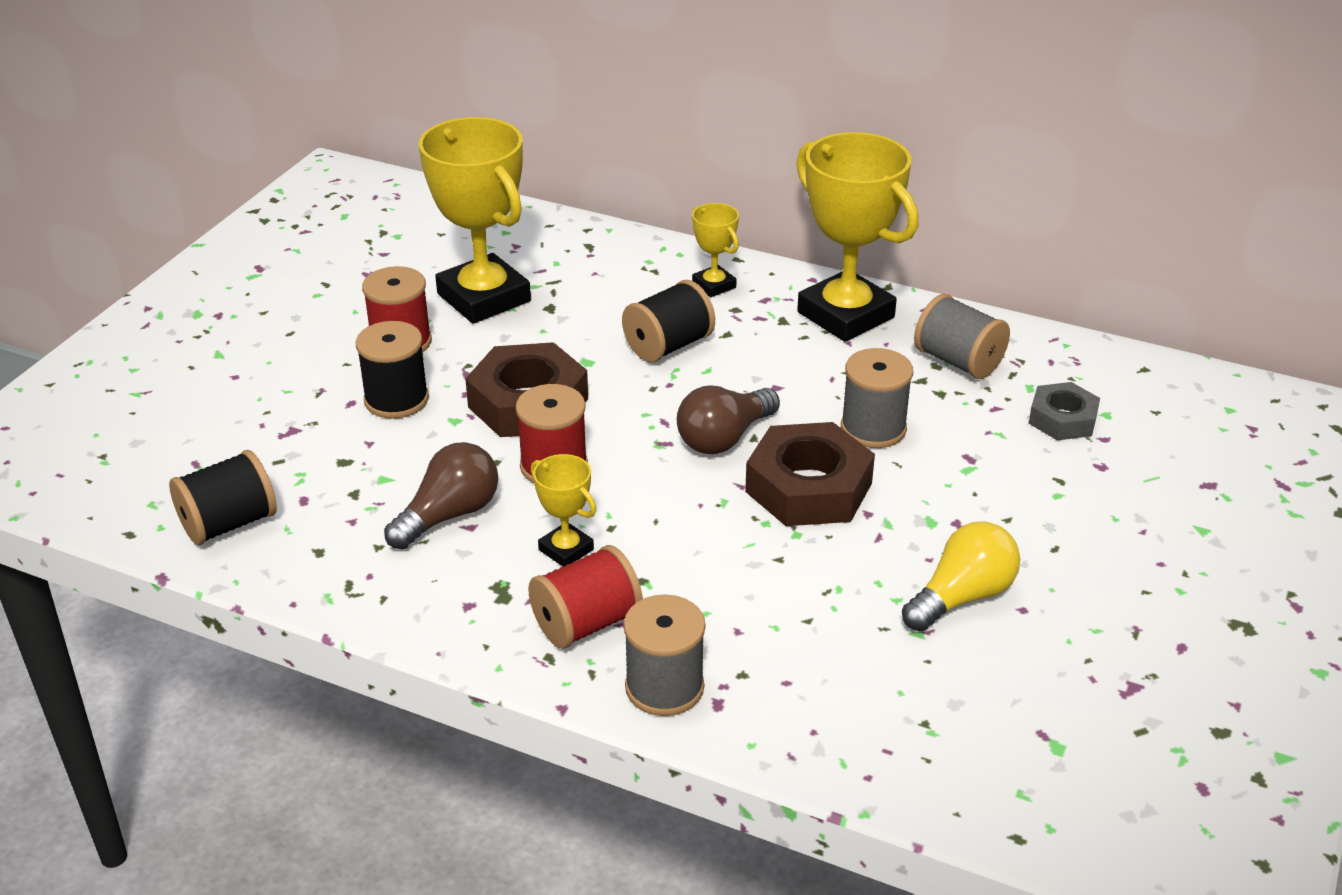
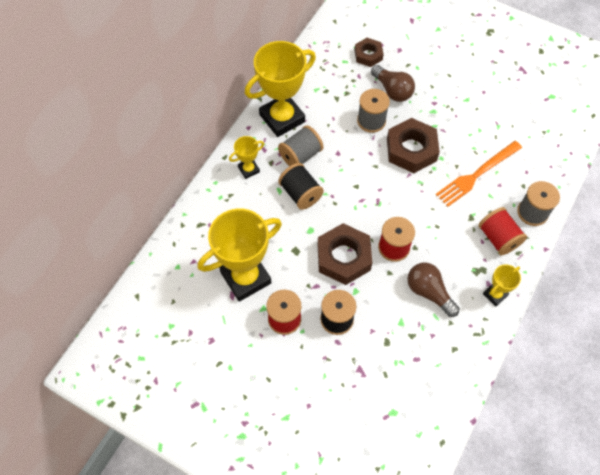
camera: 85 degrees left, 25 degrees up
(229, 524) = (435, 393): black spool -> none
(566, 550) = (452, 244): yellow trophy -> yellow trophy (495, 294)
(724, 438) = (375, 177): brown light bulb -> brown light bulb (392, 90)
(760, 591) = (477, 174): none -> orange fork
(958, 361) = (324, 82): grey spool -> grey spool (300, 155)
(962, 597) = (478, 109): yellow light bulb -> none
(1062, 419) = (368, 55): grey nut -> brown nut

